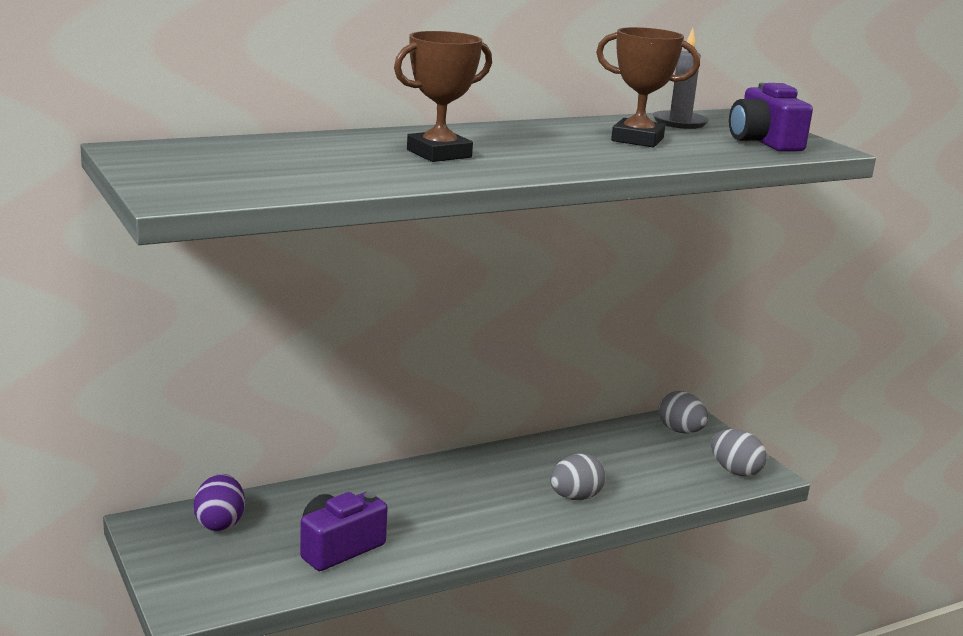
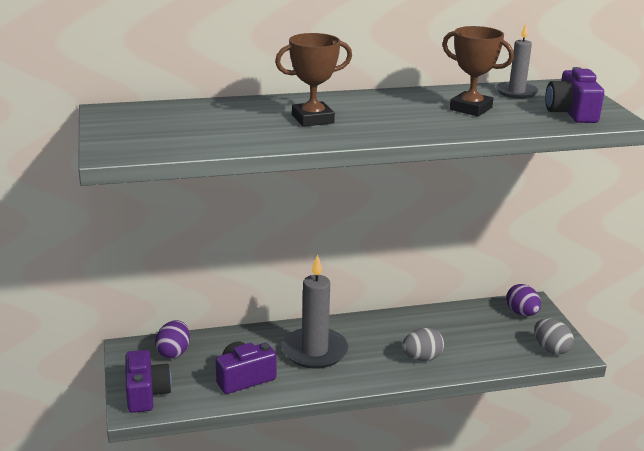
camera: 15 degrees right, 5 degrees up
(198, 584) = (146, 394): none -> purple camera
(425, 502) = (314, 351): none -> grey candle
(680, 431) = (521, 313): grey egg -> purple egg

